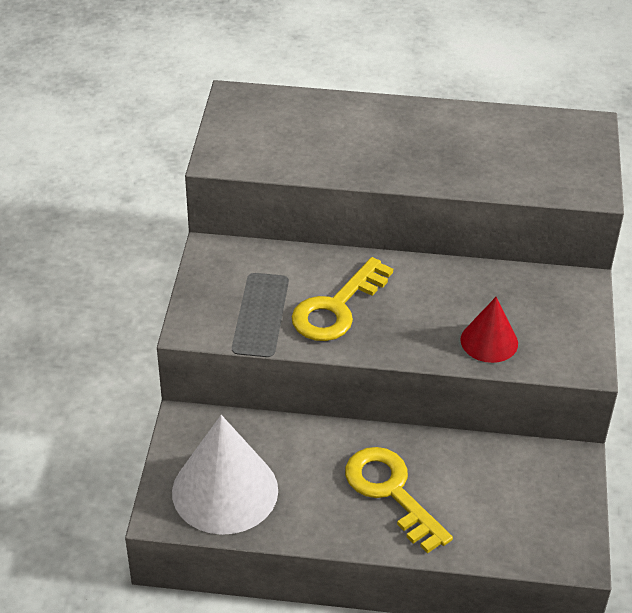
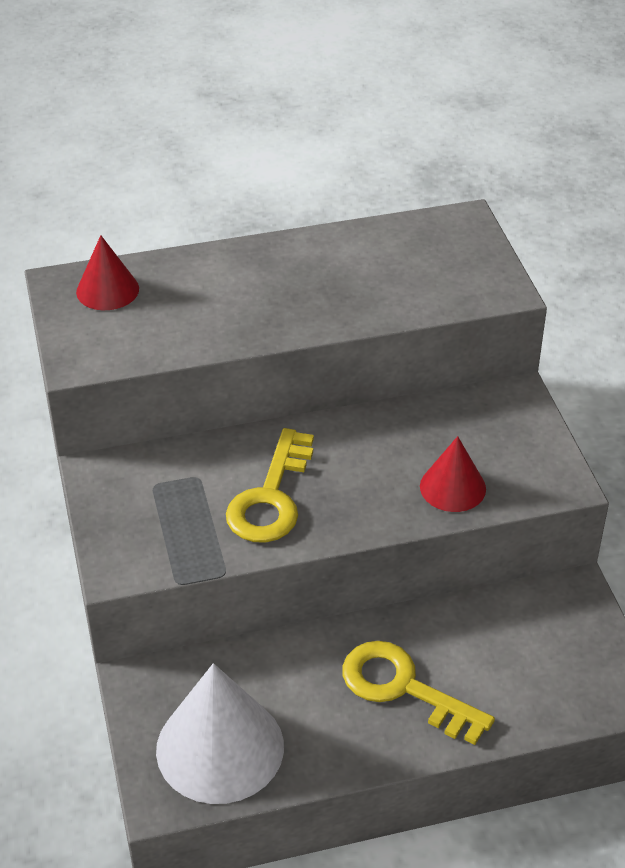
camera: 20 degrees left, 0 degrees up
(268, 110) = (107, 290): none -> red cone

